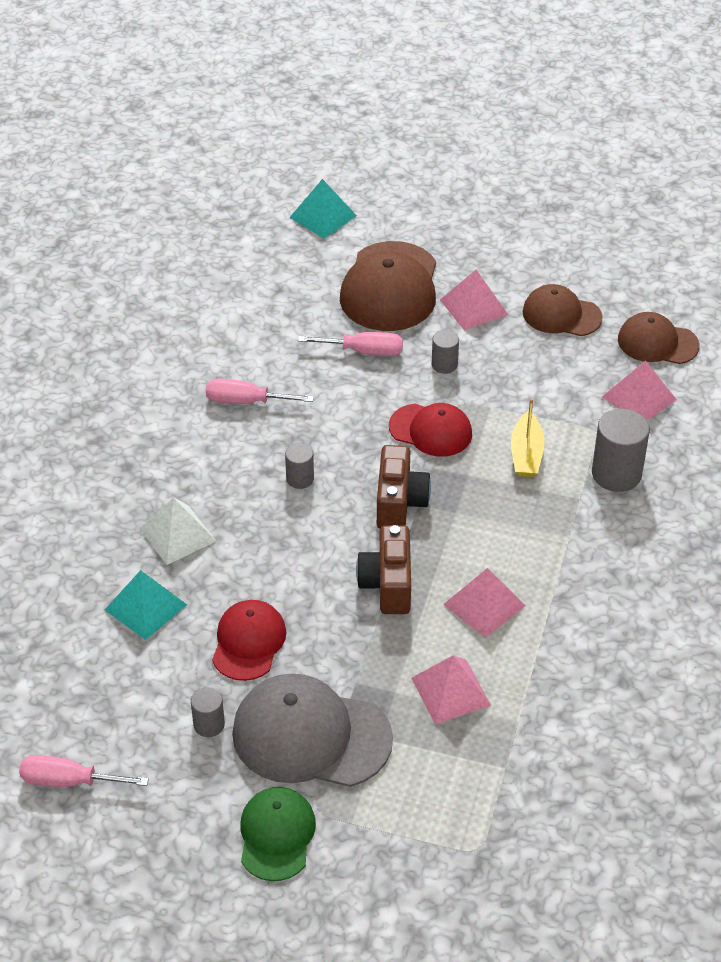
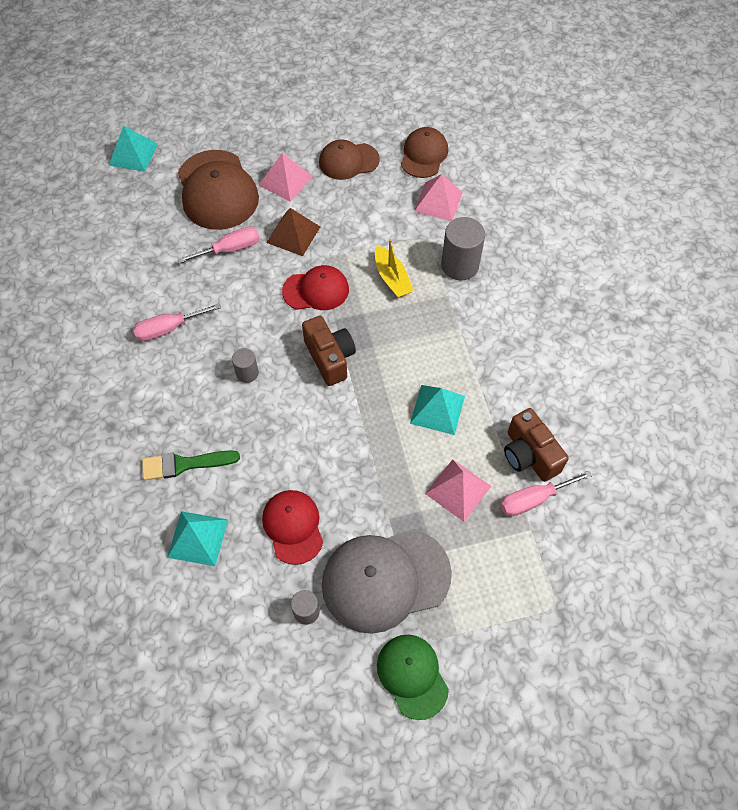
camera: 30 degrees left, 15 degrees up
(69, 781) = (230, 721): pink screwdriver -> pink screwdriver (533, 499)
(177, 535) = (185, 464): white pyramid -> green brush
(387, 584) = (362, 427): brown camera -> brown camera (529, 455)
(444, 364) = (293, 234): grey cylinder -> brown pyramid
(484, 605) = (437, 409): pink pyramid -> turquoise pyramid
(657, 343) = (424, 155): brown cap -> brown cap turned 120 degrees clockwise

